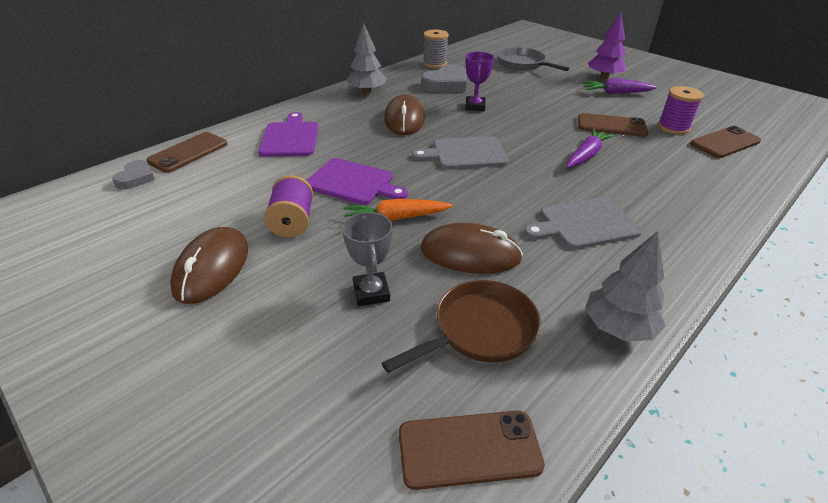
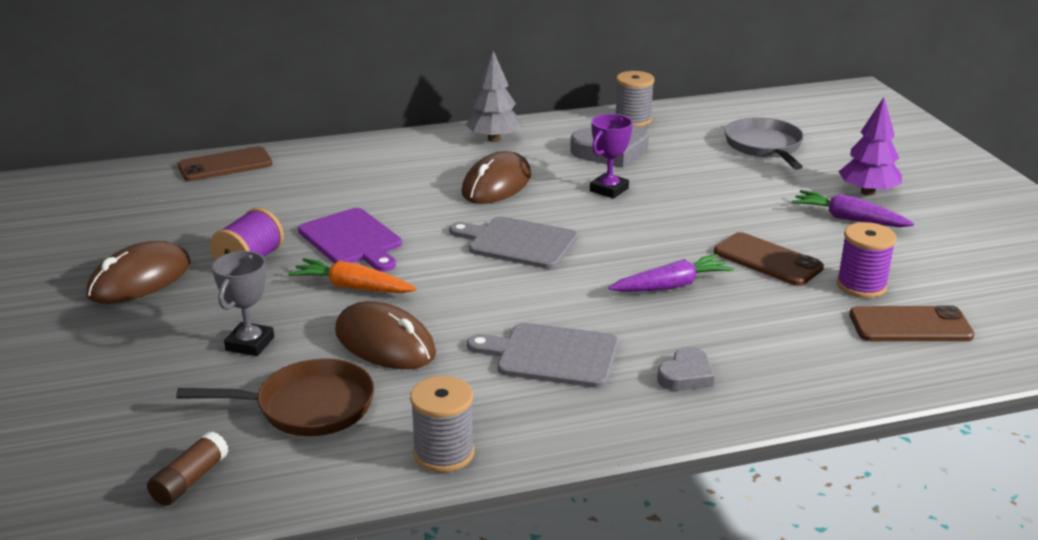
camera: 30 degrees right, 10 degrees down
(136, 178) = (155, 179): grey heart -> grey heart (686, 375)
(290, 138) = (342, 174): purple cutting board -> none
(469, 449) = (190, 480): brown phone -> brown glue stick
(618, 327) = (444, 453): grey tree -> grey spool

